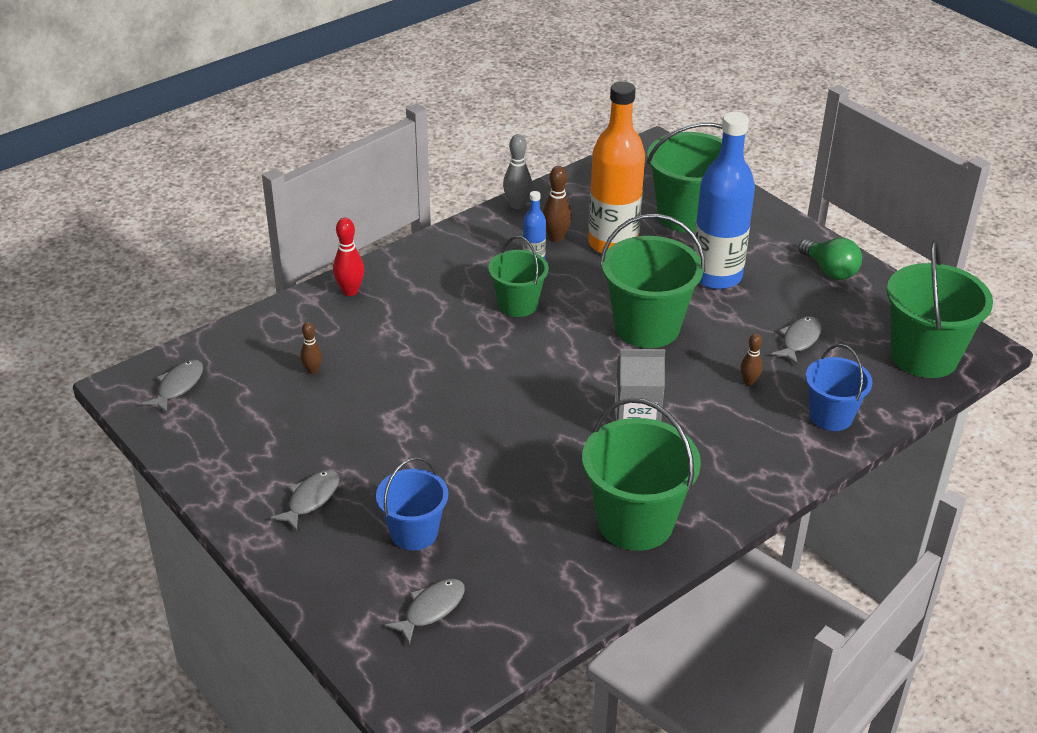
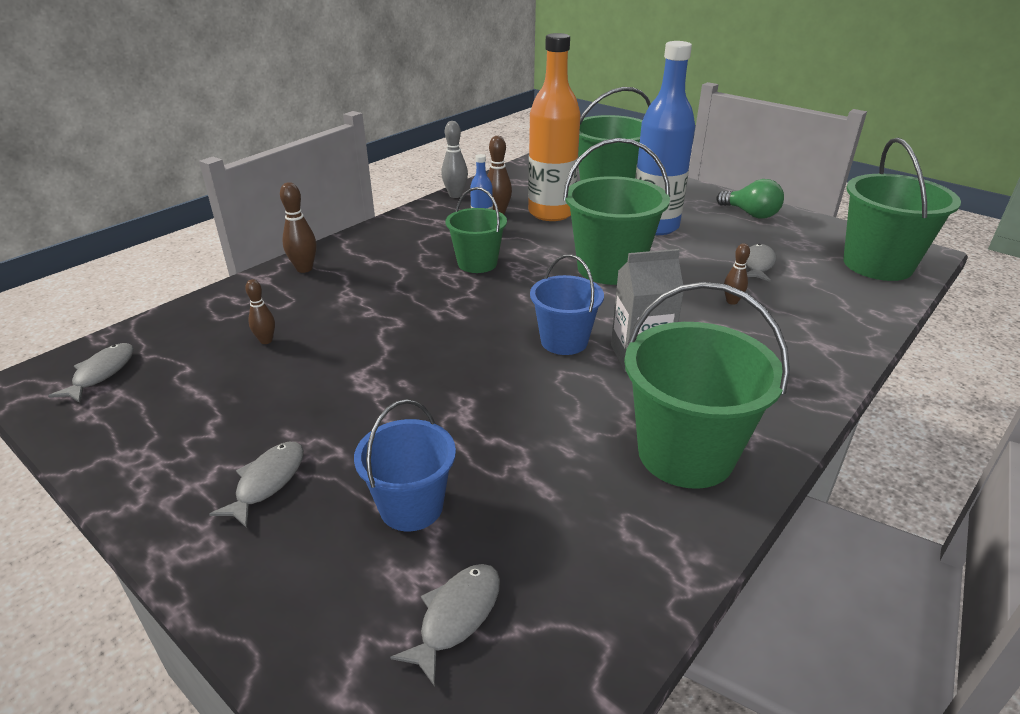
camera: 10 degrees left, 5 degrees down
(350, 291) = (304, 269): red bowling pin -> brown bowling pin
(831, 416) = (830, 321): blue bucket -> blue bucket (564, 341)

